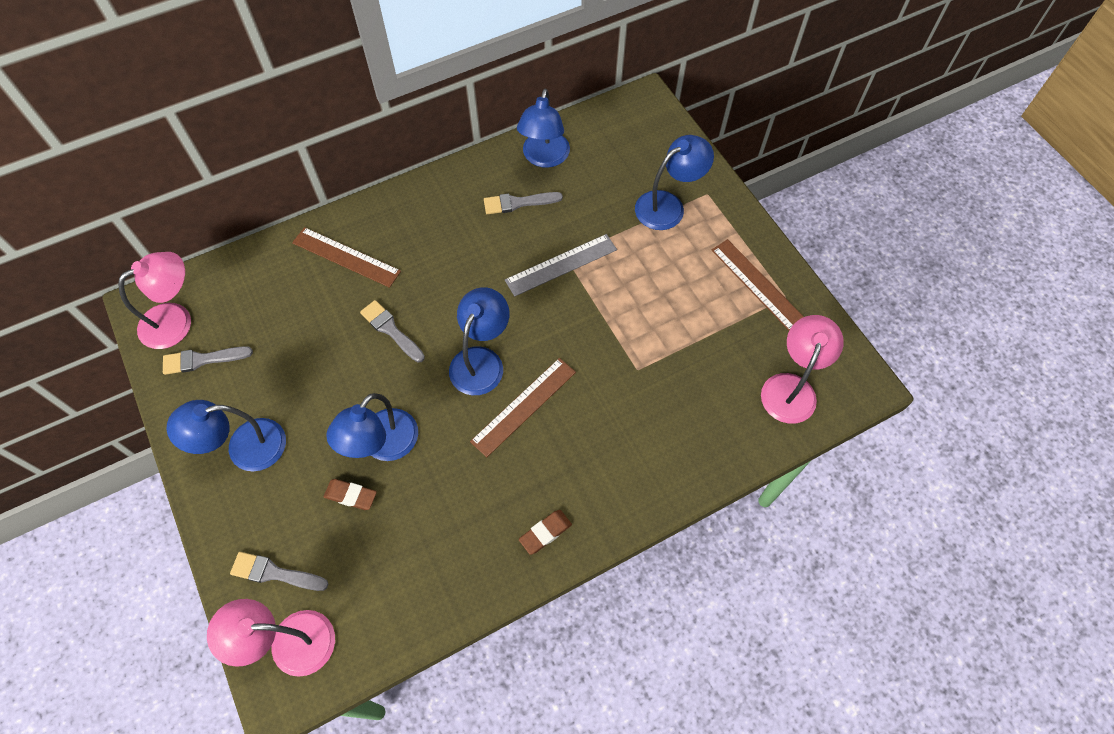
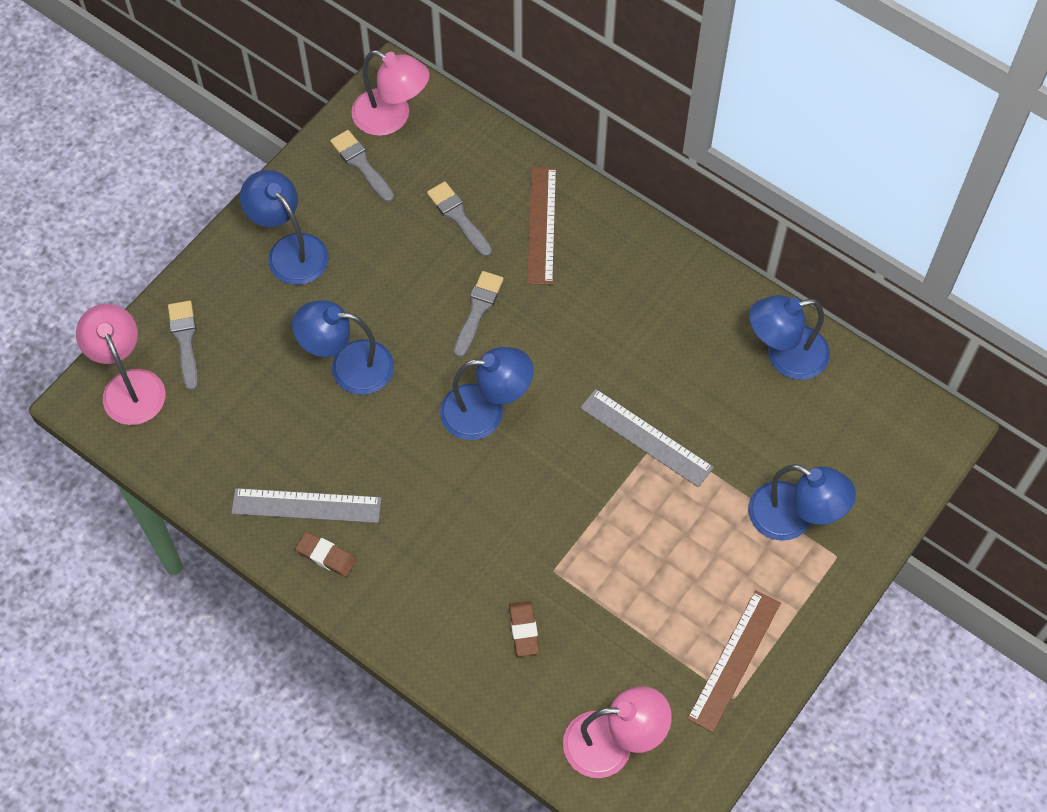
camera: 65 degrees right, 0 degrees up
(351, 496) = (285, 365): brown eraser -> brown eraser (524, 630)
(491, 530) = (306, 505): none -> grey ruler
(518, 203) = (705, 357): grey brush -> grey brush (458, 217)
(524, 406) = (453, 476): brown ruler -> none

